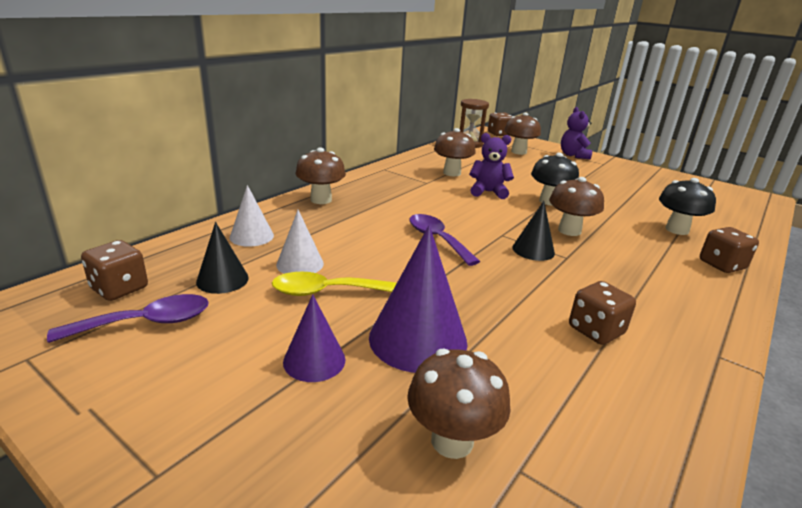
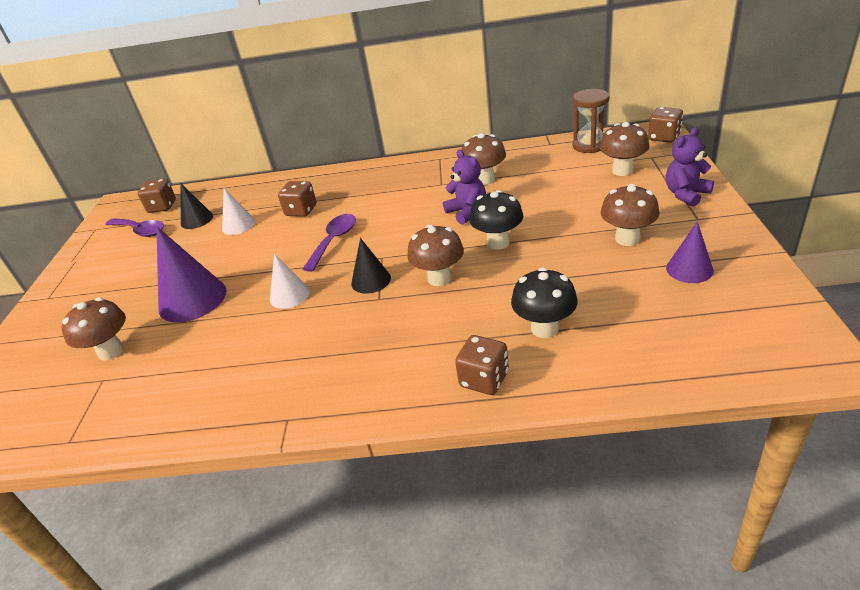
camera: 60 degrees right, 10 degrees up
(251, 236) = (255, 195): white cone -> white cone (289, 295)
(314, 360) = (146, 284): purple cone -> purple cone (689, 269)
(321, 200) = (338, 177): brown mushroom -> brown mushroom (627, 239)
(326, 291) = (215, 249): yellow spoon -> none
(595, 330) = (267, 353): brown dice -> brown dice (301, 211)

